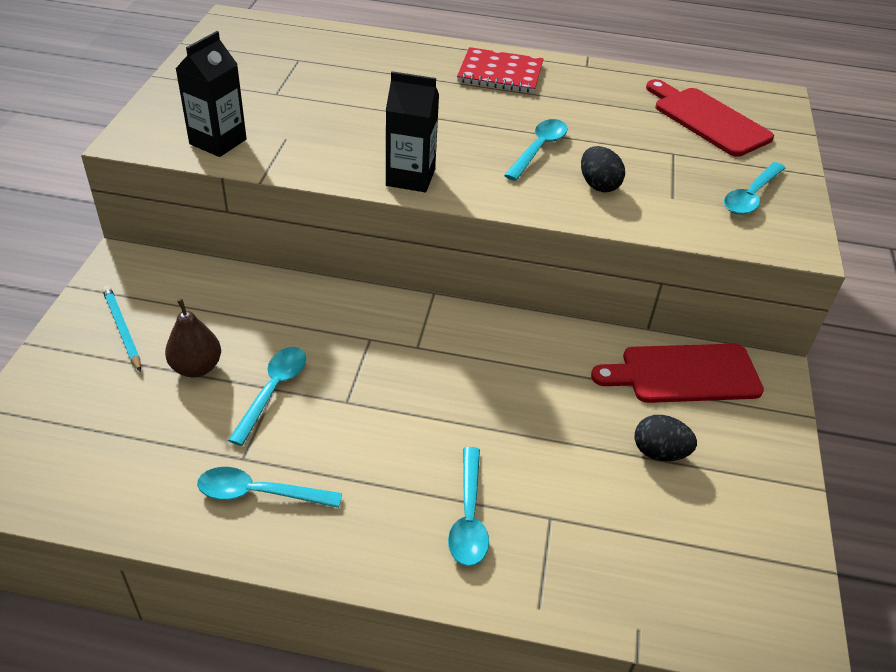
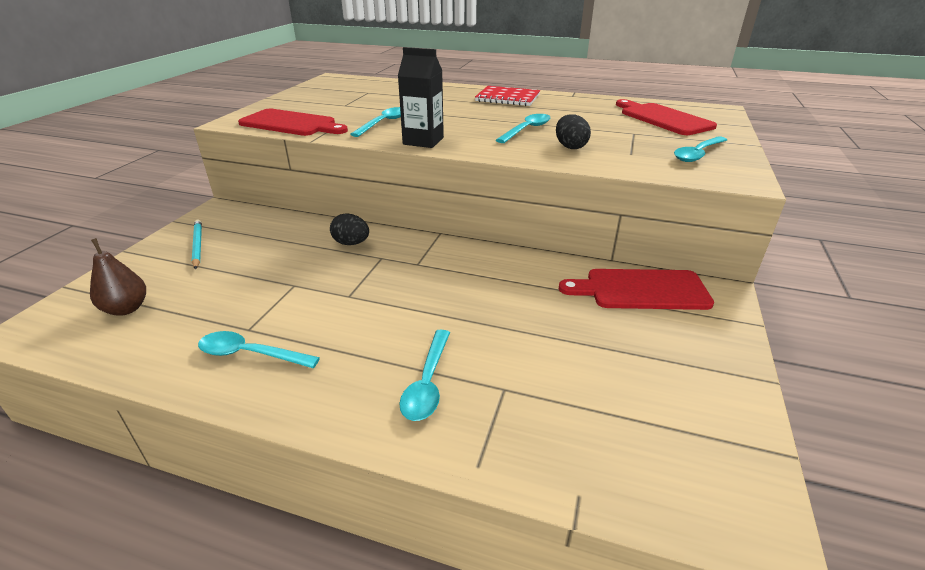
camera: 10 degrees right, 10 degrees down
(196, 367) = (240, 269): brown pear -> brown pear (126, 309)
(218, 142) = (291, 124): black carton -> red cutting board
(273, 390) = (292, 286): turquoise spoon -> turquoise spoon (384, 123)
(659, 452) = (614, 344): black egg -> black egg (351, 243)

